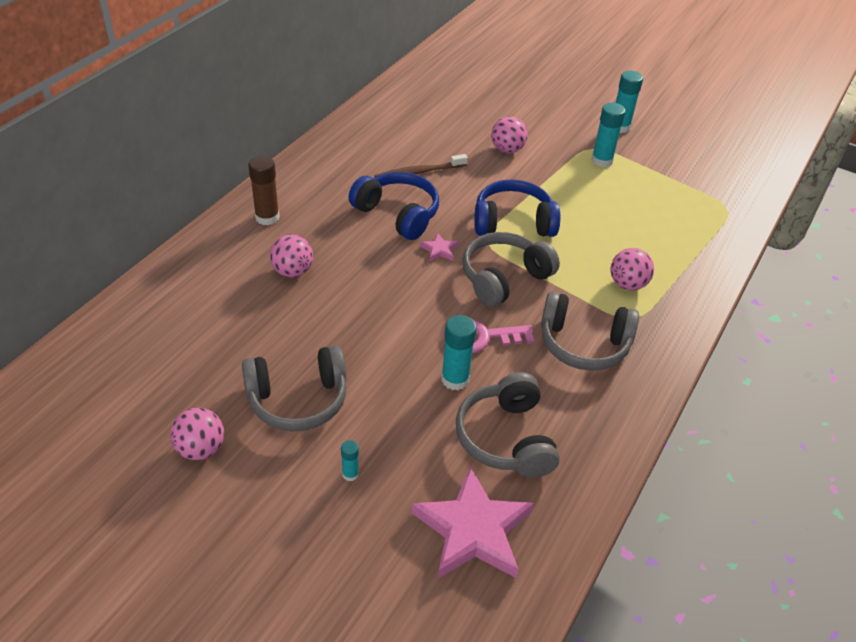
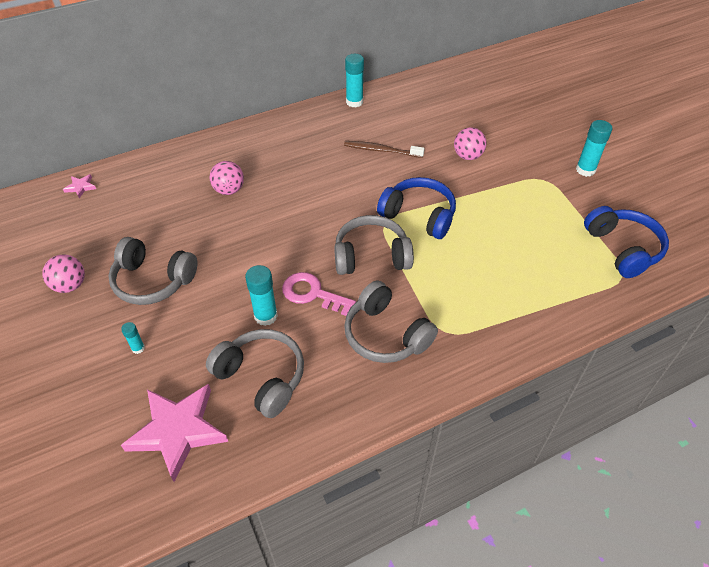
camera: 35 degrees right, 5 degrees up
(267, 217) = (247, 145): brown glue stick -> none
(397, 214) = (337, 176): blue headphones -> blue headphones (622, 249)
(439, 250) = (343, 215): pink star -> pink star (81, 187)
(506, 438) = (261, 377): grey headphones -> grey headphones turned 105 degrees clockwise
(602, 160) = (542, 192): turquoise glue stick -> turquoise glue stick (354, 102)
(627, 284) = (467, 303): pink ball -> none

